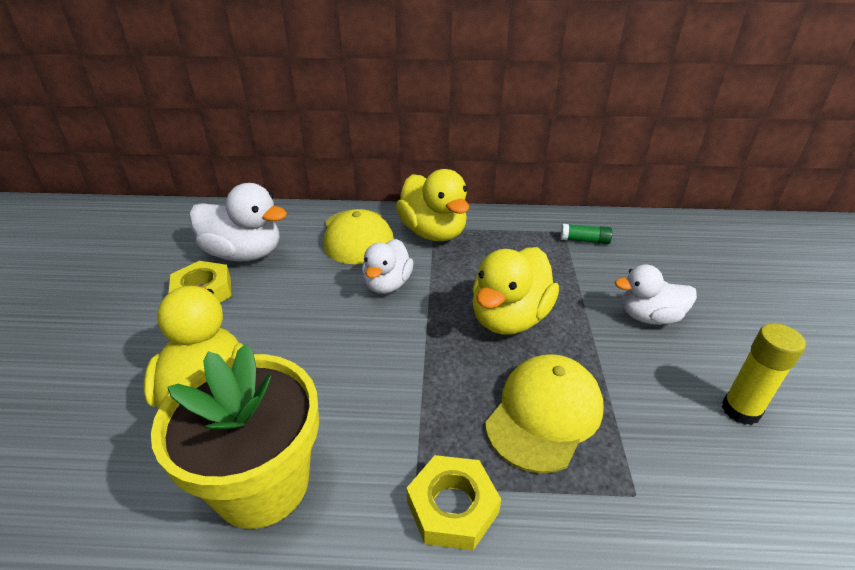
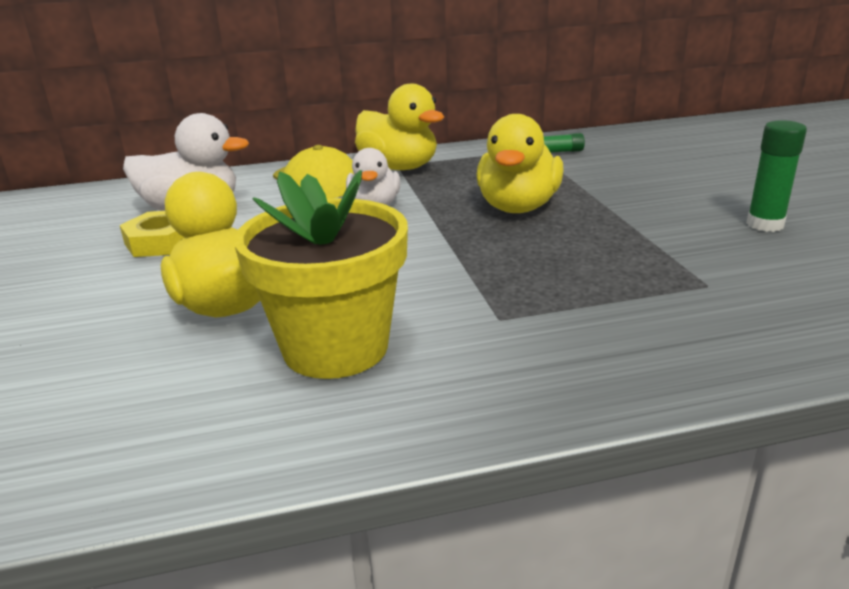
camera: 15 degrees left, 10 degrees down
(452, 507) = (545, 323): yellow nut -> none
(544, 414) = (593, 256): yellow cap -> none
(649, 317) = (650, 187): white duck -> none
(740, 410) = (765, 224): yellow glue stick -> green glue stick

